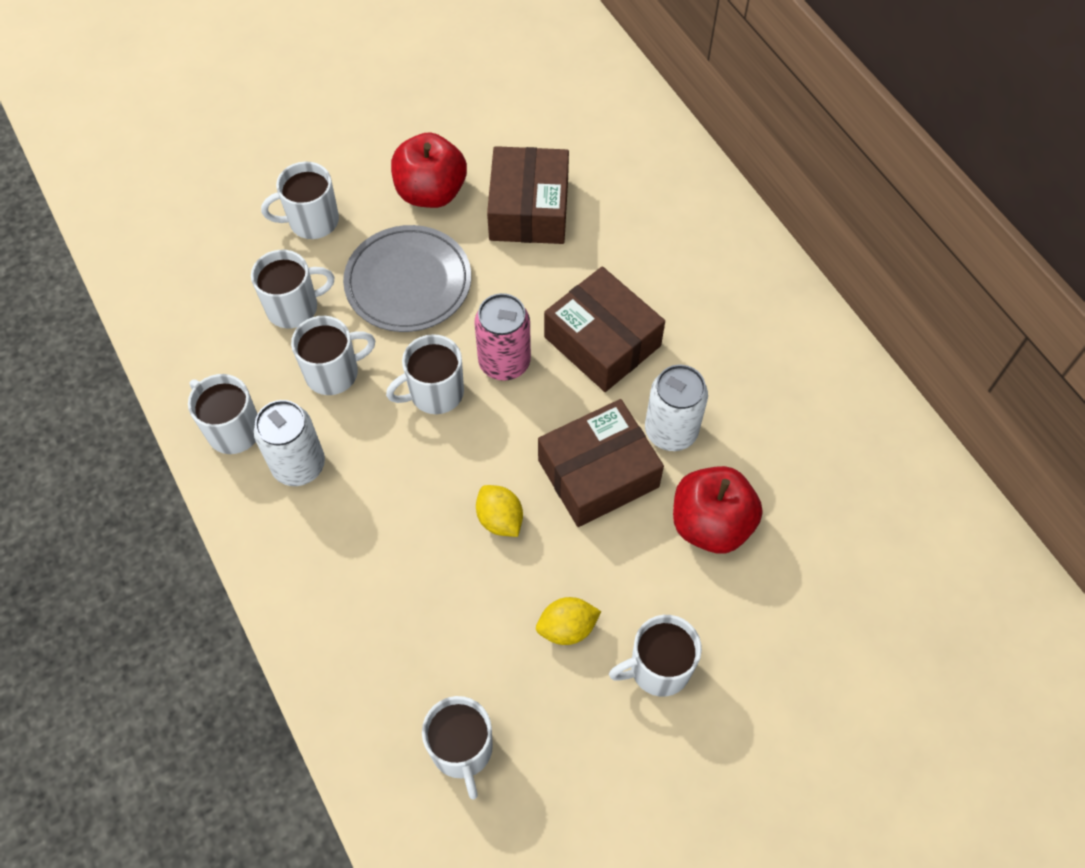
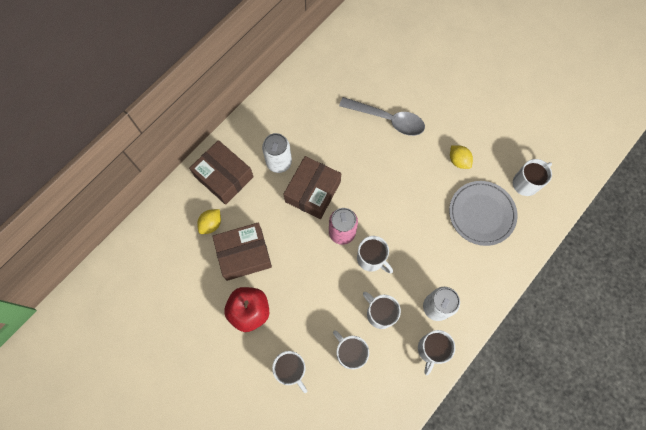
camera: 110 degrees left, 10 degrees up
(408, 282) = (312, 298): grey plate -> grey plate (481, 214)
(500, 519) = (422, 205): yellow lemon -> yellow lemon (211, 224)
(598, 473) = (383, 171): brown box -> brown box (224, 177)
(658, 668) = (458, 122): white mug -> none
(671, 431) = (349, 147): white can -> white can (279, 162)
(711, 524) = (387, 119): red apple -> grey spoon

